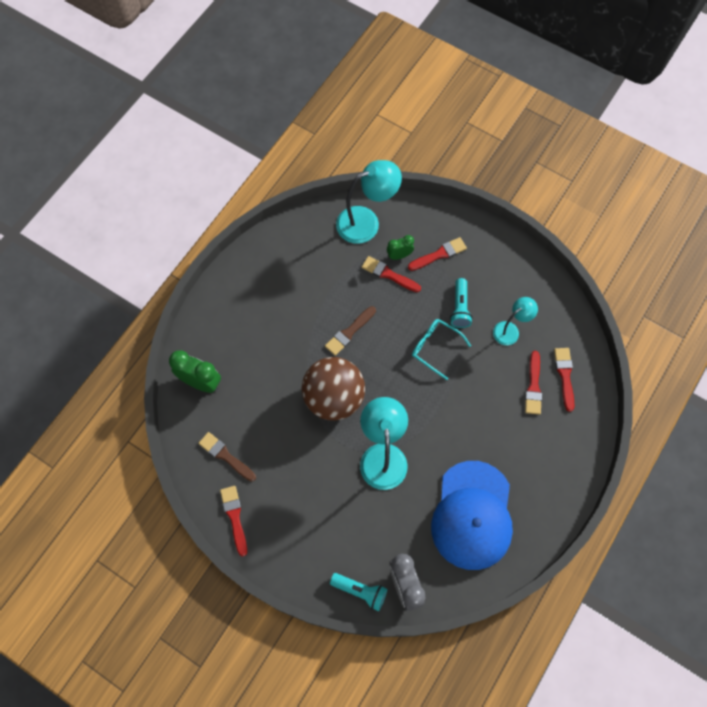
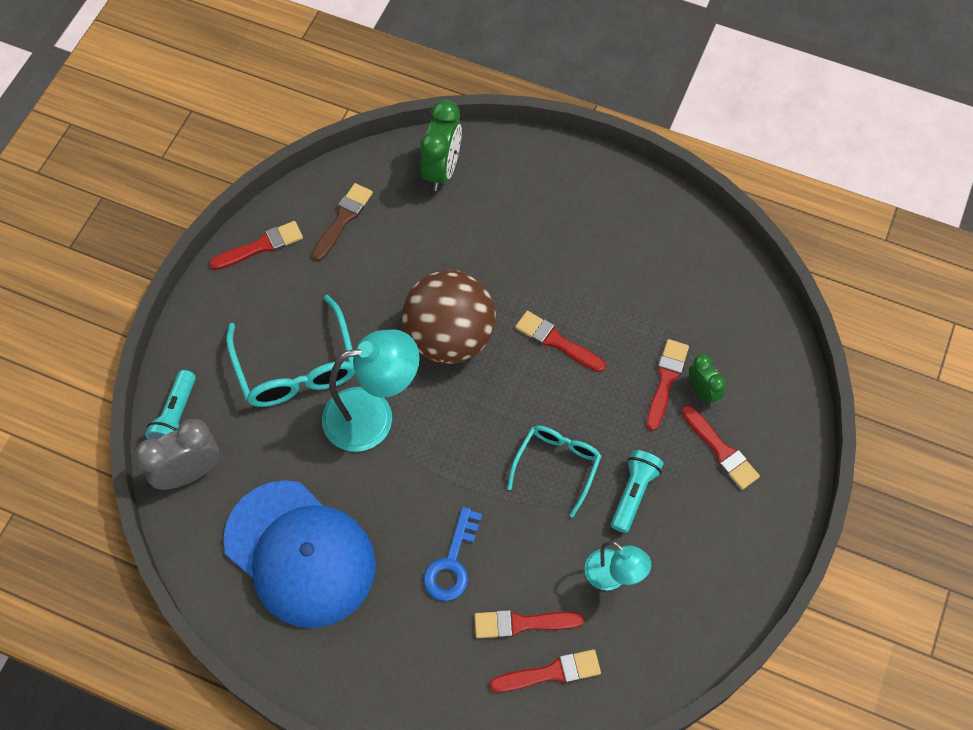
camera: 80 degrees right, 5 degrees down
(337, 502) = (296, 367): none -> turquoise glasses
(349, 332) = (557, 341): brown brush -> red brush
(366, 222) = (748, 335): turquoise lamp -> none
(460, 308) = (633, 493): turquoise flashlight -> turquoise flashlight turned 120 degrees clockwise
(472, 515) = (300, 553): blue cap -> blue cap turned 135 degrees counterclockwise
(490, 421) = (452, 563): none -> blue key

